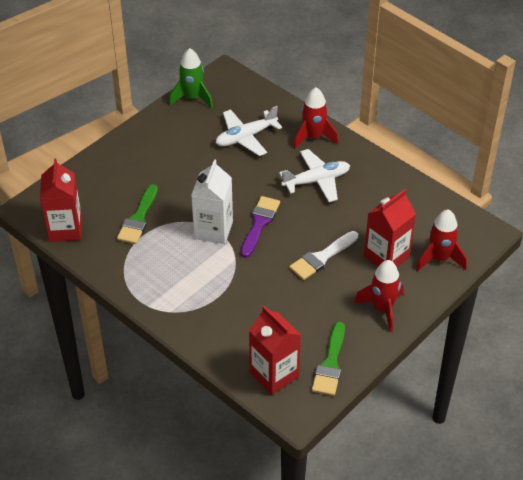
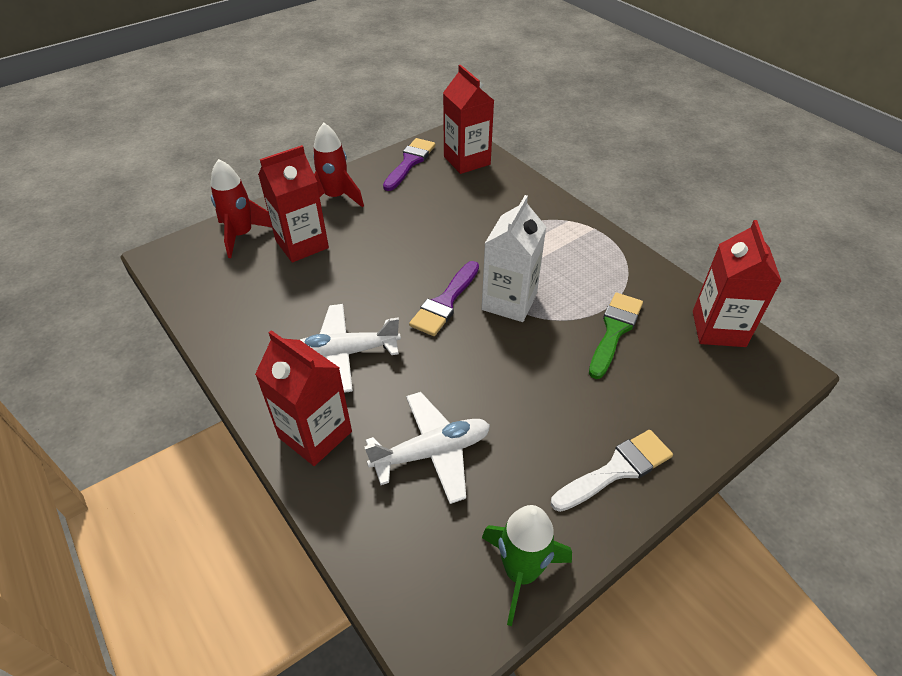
camera: 170 degrees left, 0 degrees up
(313, 137) = (315, 435): red rocket -> red carton
(321, 257) = (379, 253): white brush -> white brush (617, 470)
(330, 364) = (410, 162): green brush -> purple brush

